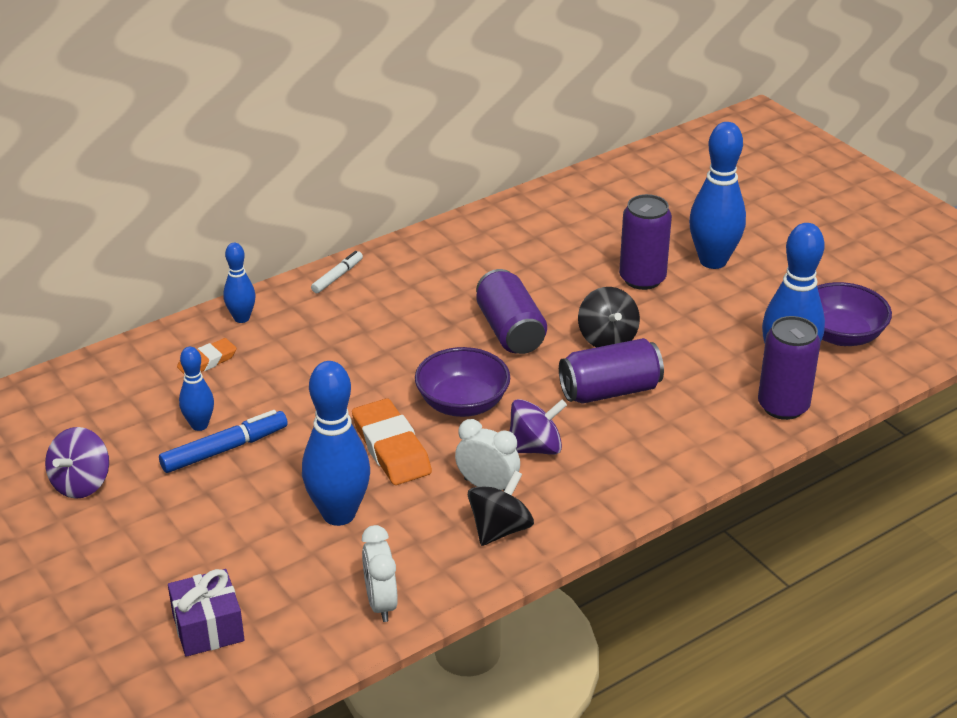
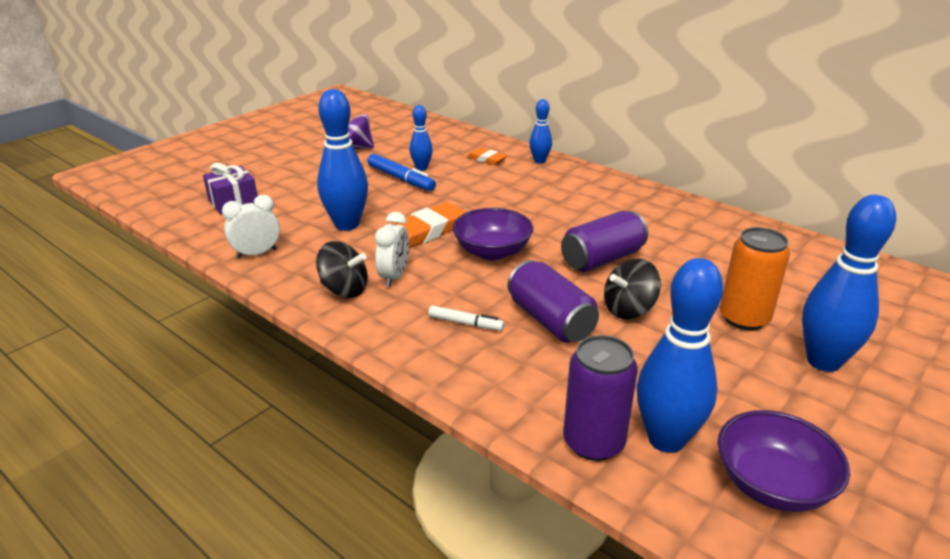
camera: 75 degrees right, 5 degrees down
(337, 277) = (613, 182): white marker -> white marker (465, 323)
(535, 448) = (451, 292): purple spinning top -> none
(642, 279) = (744, 318): purple can -> orange can

